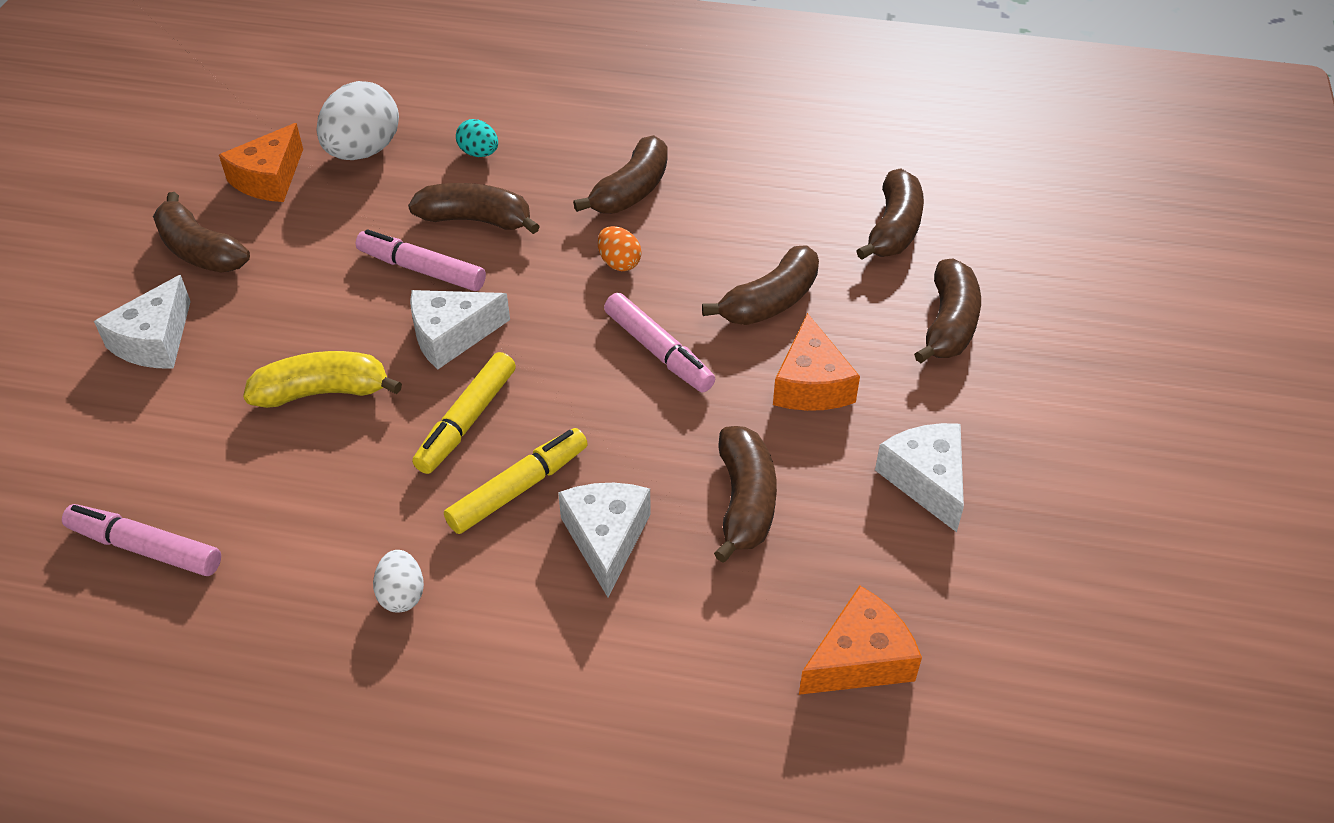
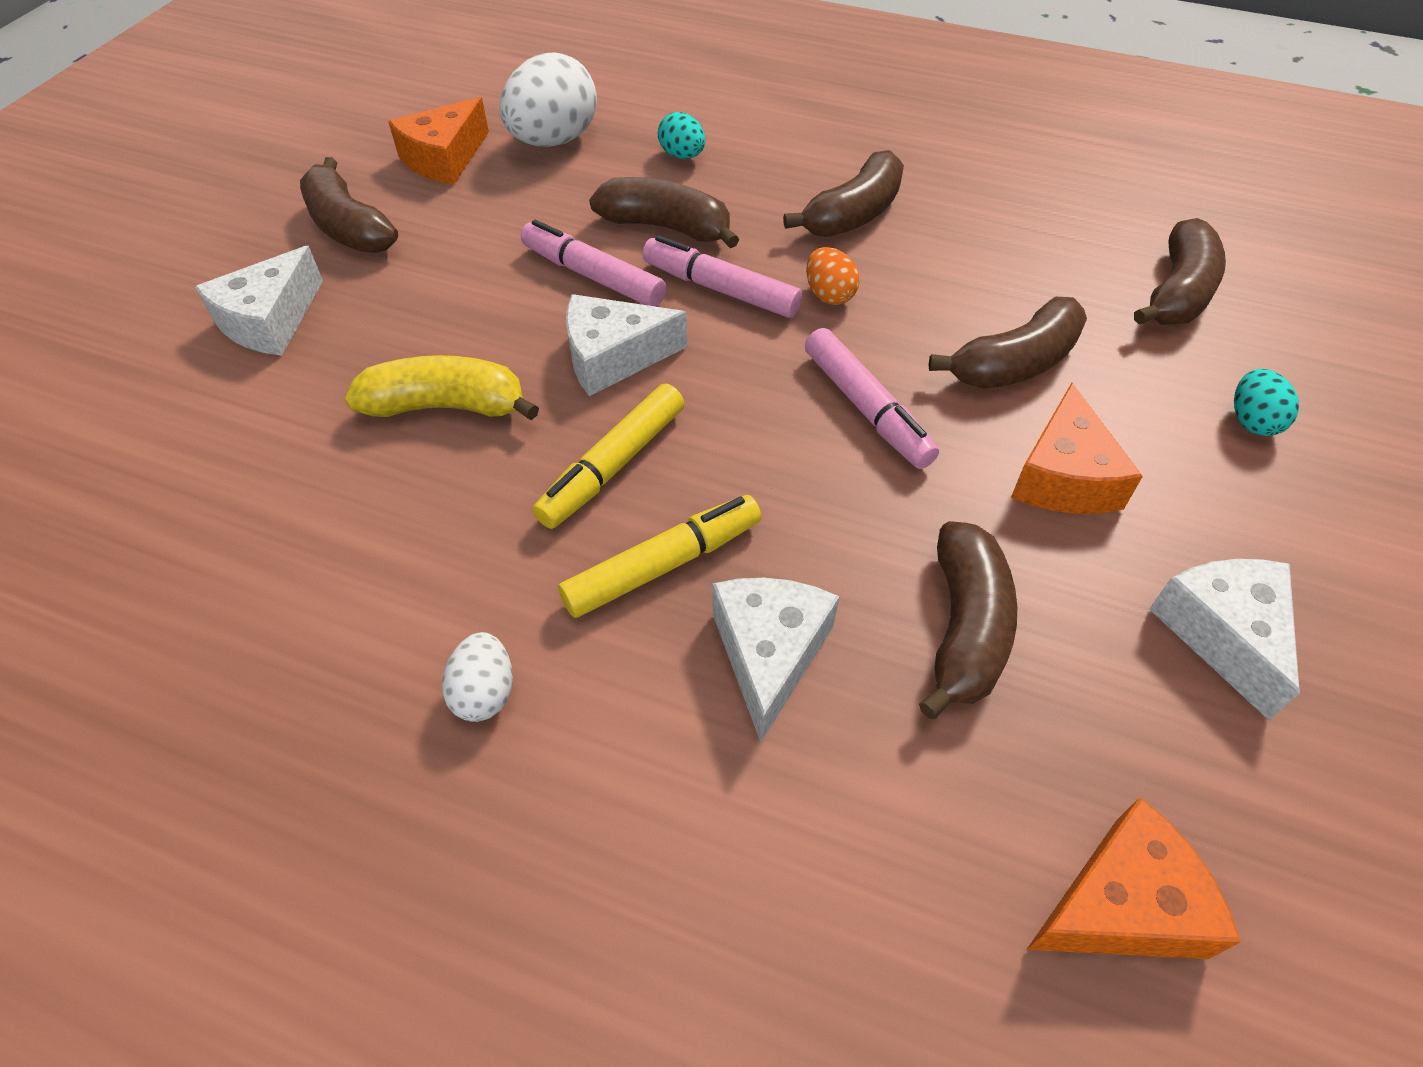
camera: 10 degrees right, 5 degrees up
(145, 548) = (183, 576): pink marker -> pink marker (720, 289)
(949, 324) = (1252, 421): brown banana -> turquoise egg

